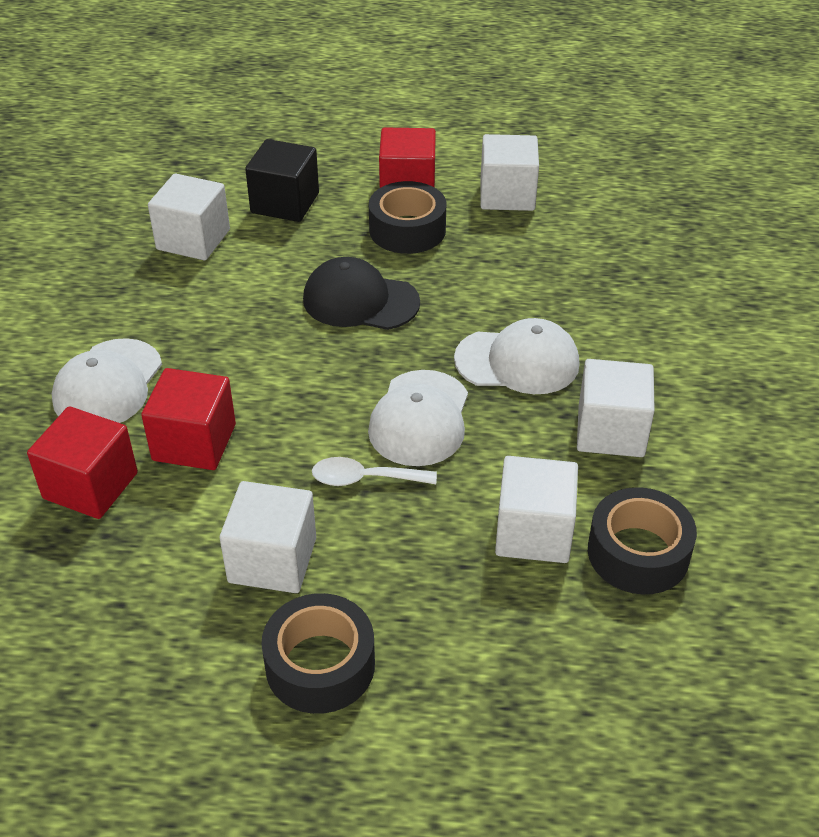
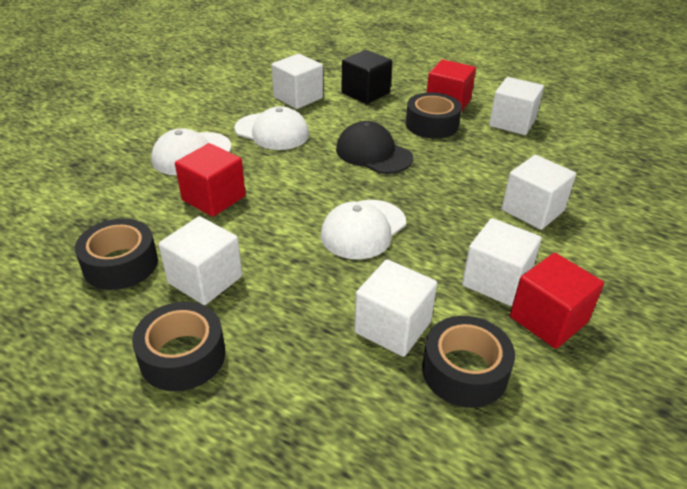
camera: 25 degrees right, 5 degrees down
(90, 485) = (137, 202): red cube -> red cube (548, 319)
(144, 582) = (120, 264): none -> black tape
(365, 478) = (300, 252): white spoon -> none
(517, 361) = (455, 217): white cap -> white cap (272, 132)
(600, 321) = (532, 210): none -> white cube

